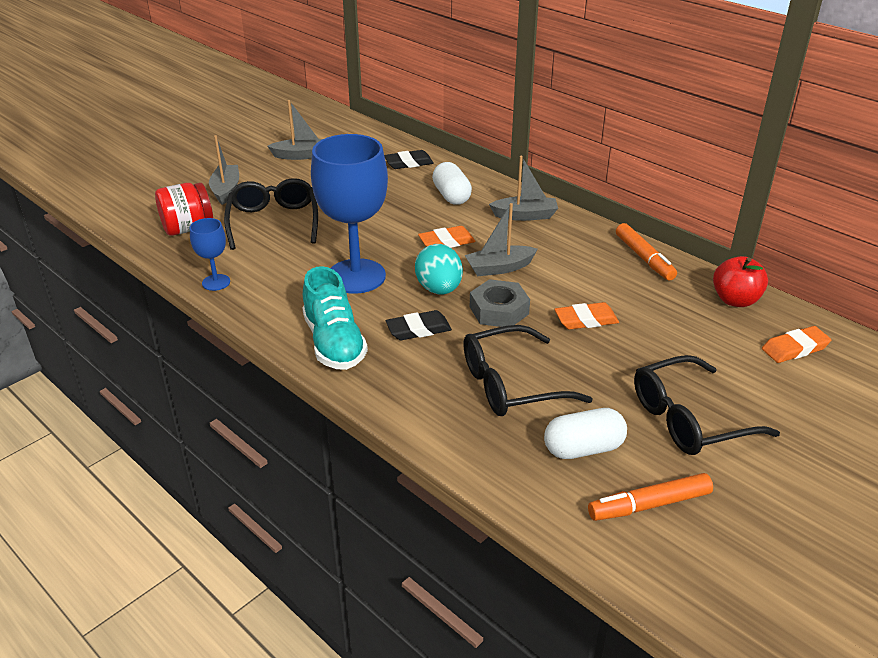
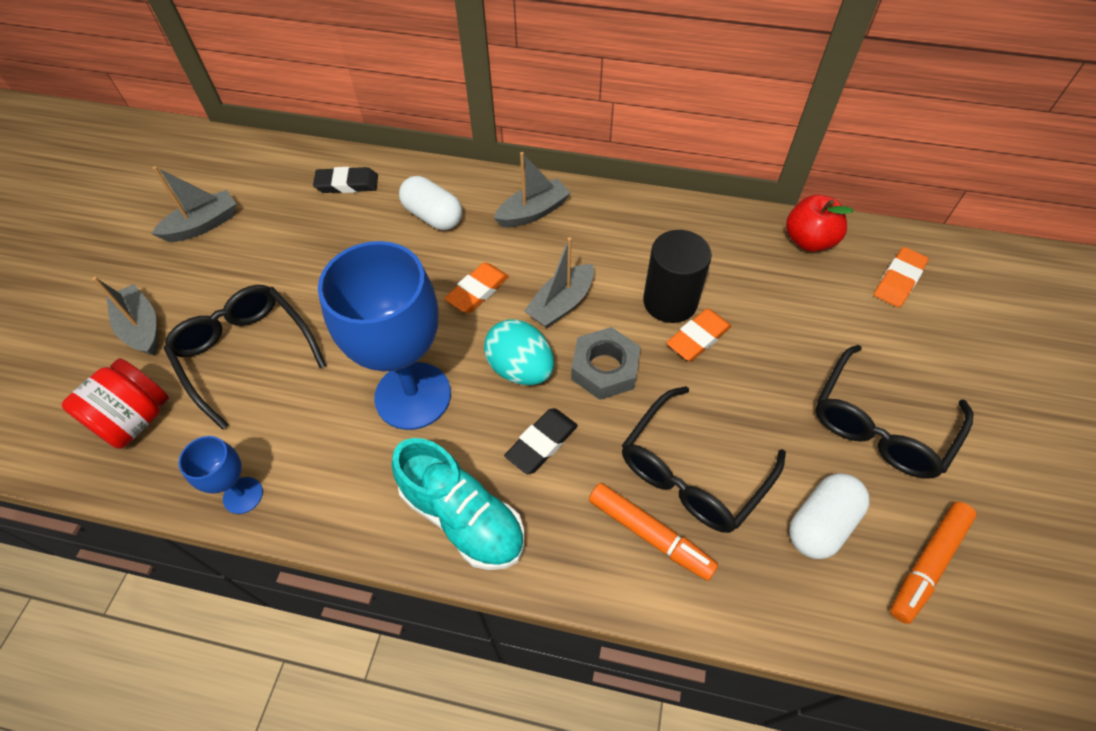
camera: 30 degrees left, 20 degrees up
(408, 163) = (347, 184): black eraser -> black eraser turned 45 degrees clockwise
(583, 294) = (670, 301): none -> black cylinder
(644, 258) = (691, 221): orange marker -> orange marker (650, 534)

